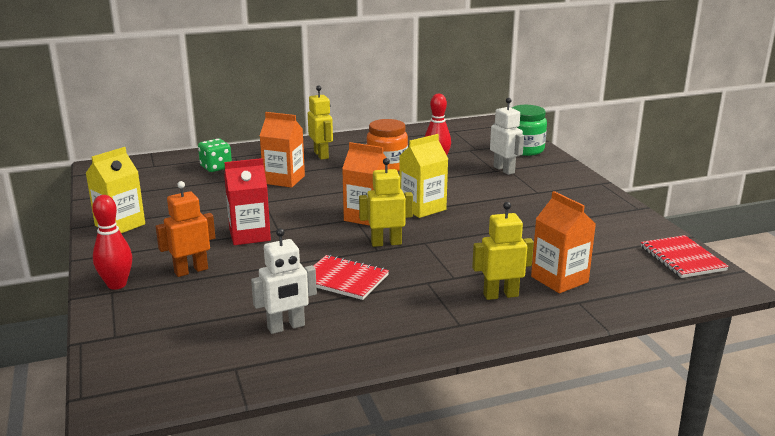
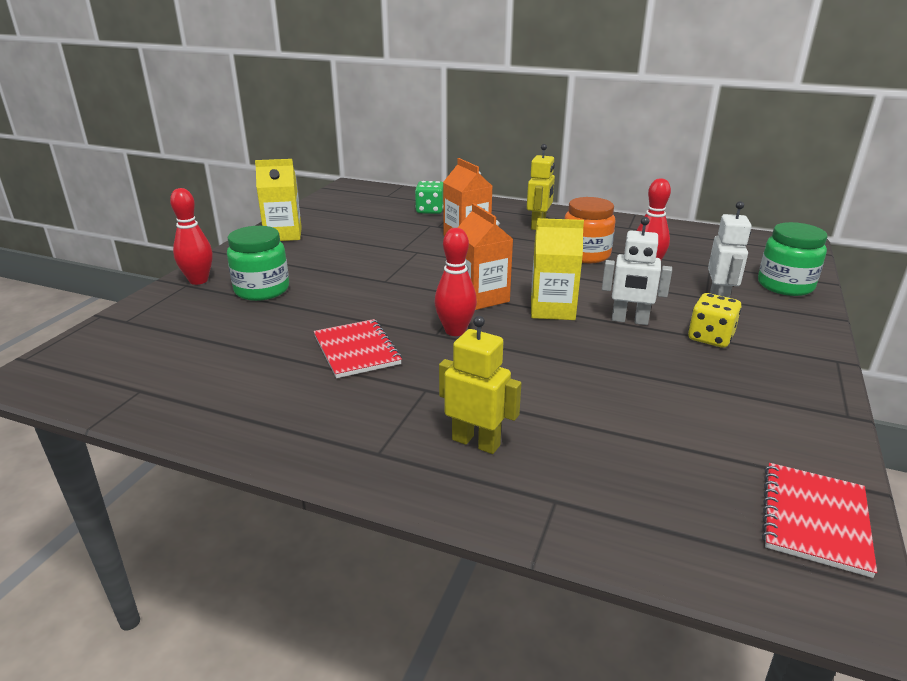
camera: 40 degrees right, 5 degrees up
(191, 270) = (262, 290): orange robot -> green jar
(249, 235) = (355, 277): red carton -> none
(286, 327) = (236, 373): white robot -> white robot (629, 320)
(386, 243) = (455, 331): yellow robot -> red bowling pin
(530, 193) = (710, 337): none -> yellow dice
(559, 279) = (577, 459): orange carton -> none

